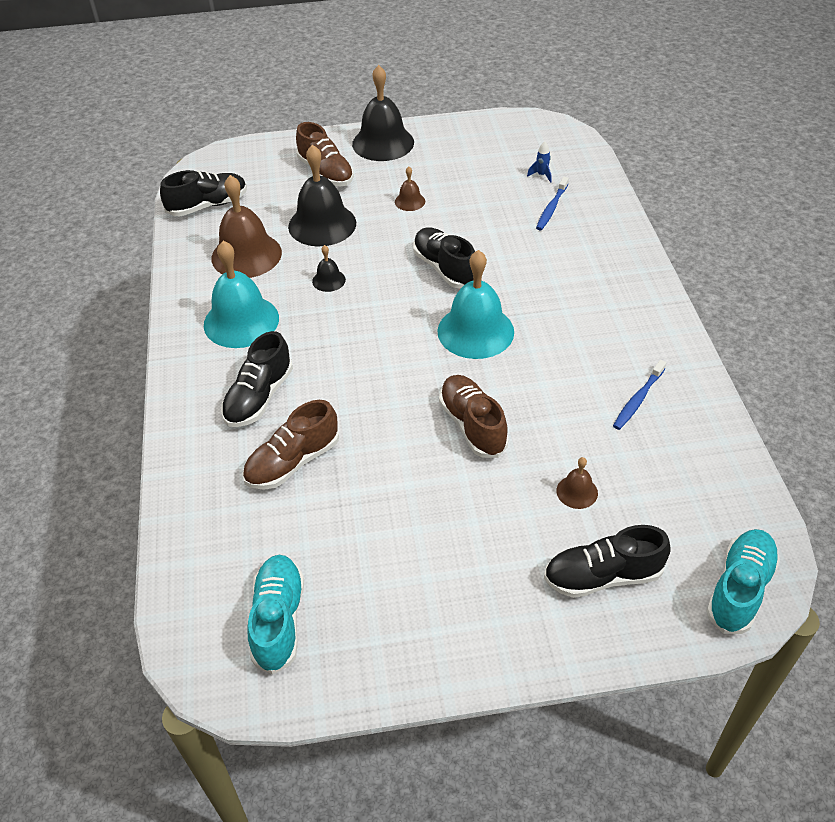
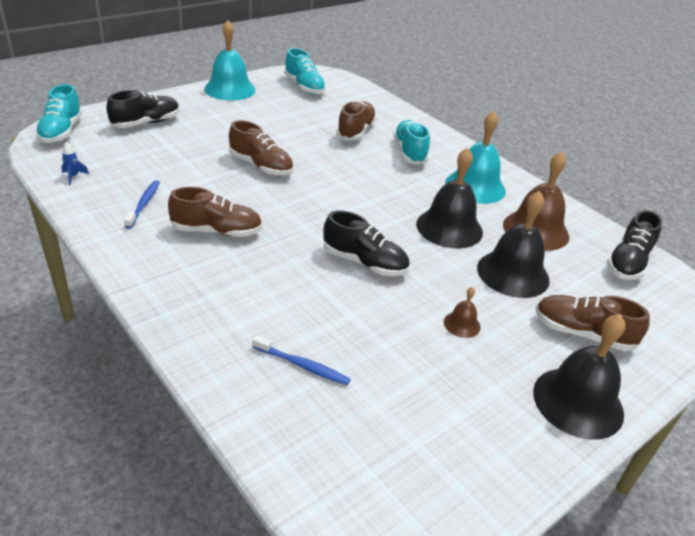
camera: 145 degrees right, 10 degrees down
(259, 397) = (409, 152): black shoe -> turquoise shoe
(329, 280) = (449, 228): black bell -> black bell, size x2.17
(475, 331) = (299, 220): turquoise bell -> turquoise bell (230, 89)
(541, 175) = (344, 416): blue rocket -> blue rocket (73, 177)
(551, 208) = (302, 365): blue toothbrush -> blue toothbrush turned 120 degrees clockwise
(569, 340) = (217, 231): none -> brown shoe
(577, 492) = (174, 150): brown bell -> none

